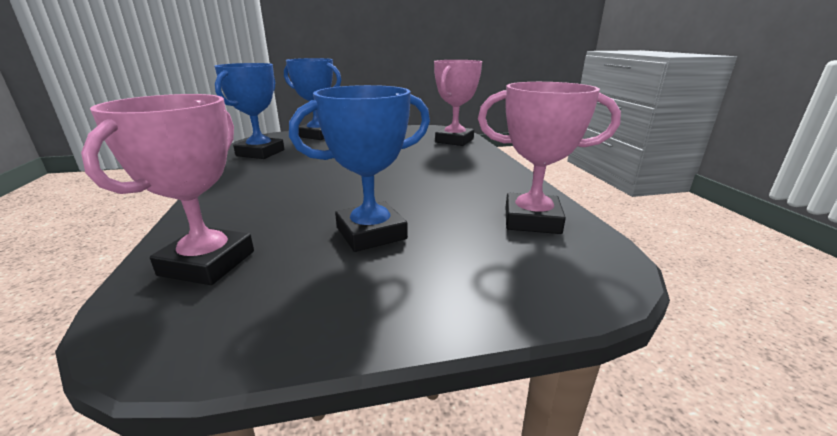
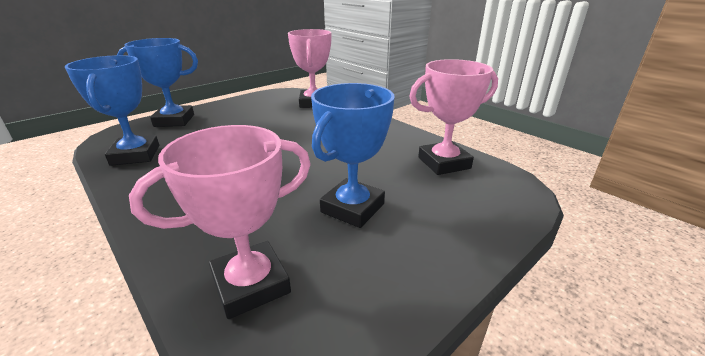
camera: 30 degrees left, 5 degrees up
(208, 263) = (251, 284): pink trophy -> pink trophy turned 75 degrees clockwise

